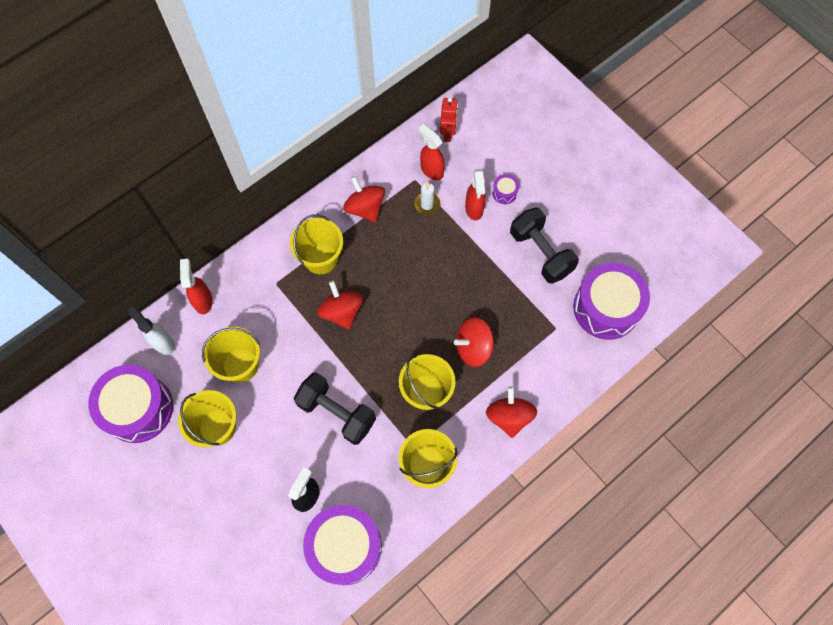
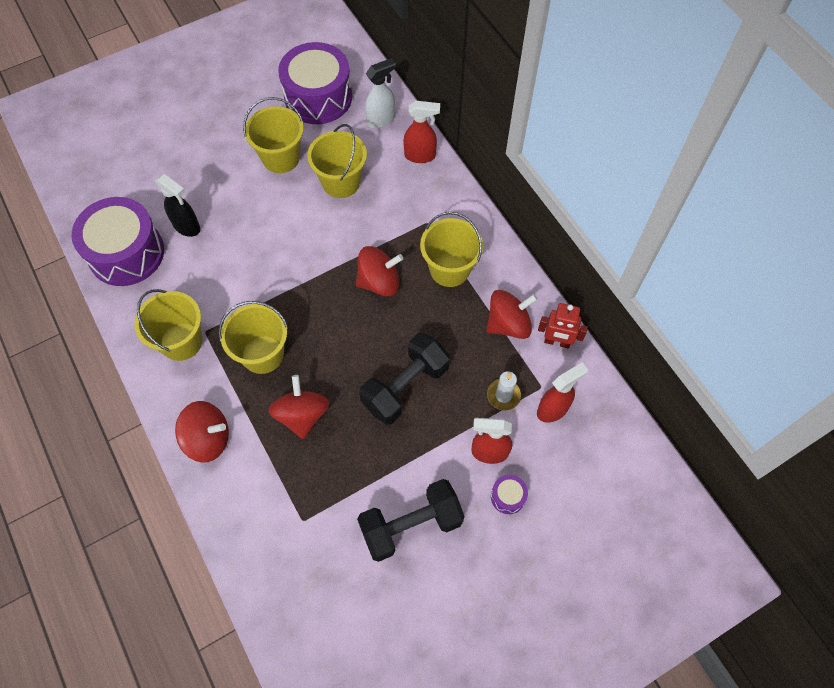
camera: 100 degrees right, 5 degrees down
(337, 413) = (265, 263): black dumbbell -> black dumbbell (405, 387)
(448, 133) = (607, 440): red robot -> red robot (557, 342)
(606, 308) = (314, 595): purple drum -> none

